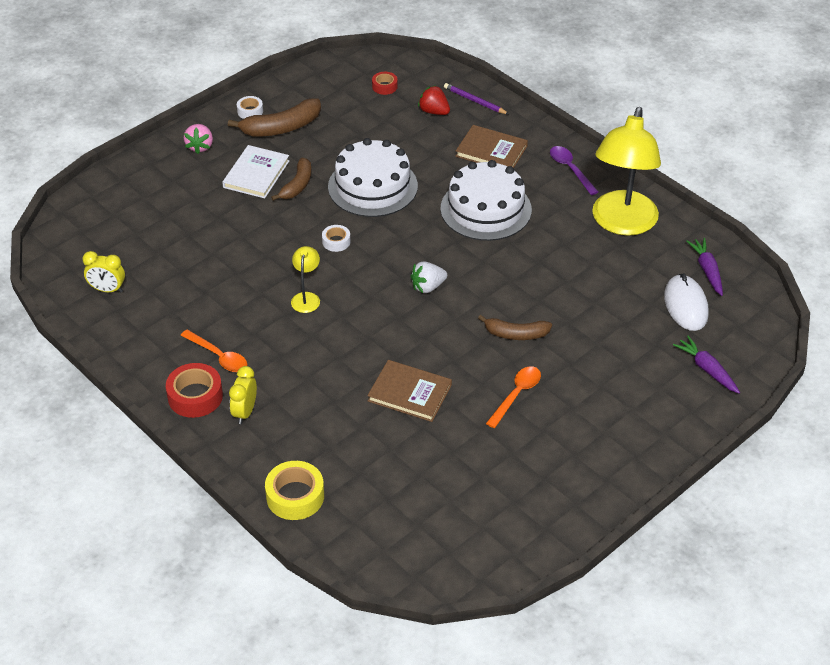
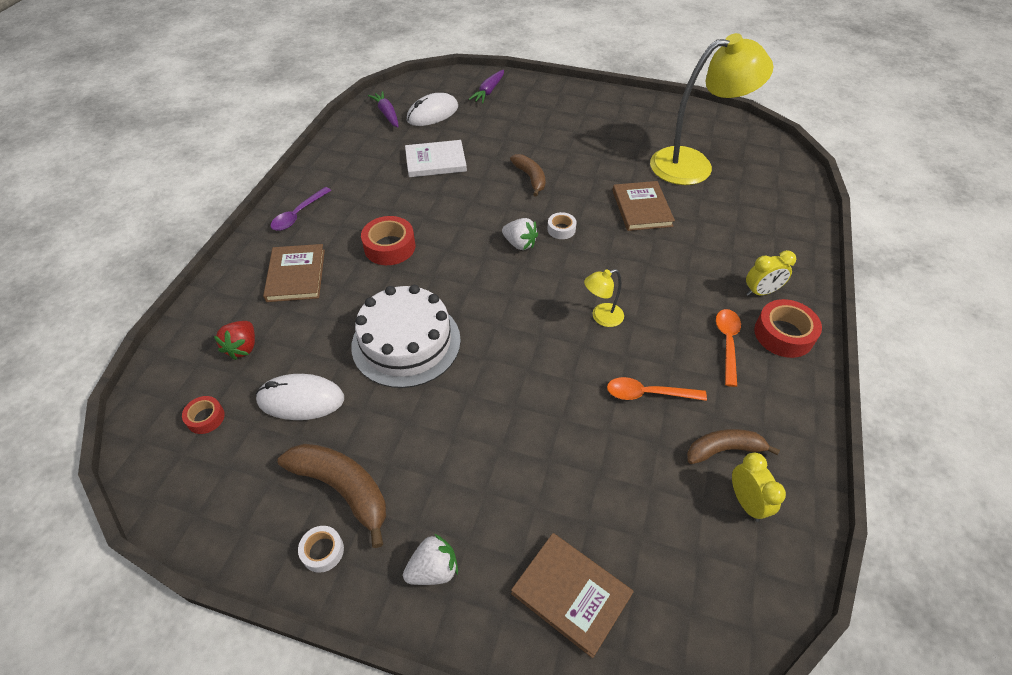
camera: 120 degrees left, 5 degrees up
(136, 191) = (571, 594): none -> brown book
(200, 146) = (433, 569): pink strawberry -> white strawberry
(256, 174) = (450, 465): white book -> white book (435, 161)
(295, 496) = (794, 225): yellow tape -> none
(297, 185) = (445, 411): brown banana -> brown banana (724, 449)
(336, 241) = (510, 332): white tape -> white tape (561, 229)
(364, 127) = (301, 400): none -> white mouse
(475, 101) = (208, 321): purple pencil -> none
(486, 209) = (389, 247): white cake -> red tape
(516, 395) = (589, 158): orange spoon -> orange spoon (647, 393)
(622, 223) = (358, 165): yellow lamp -> yellow lamp (693, 164)
(707, 270) = (387, 114): purple carrot -> purple carrot turned 105 degrees clockwise

